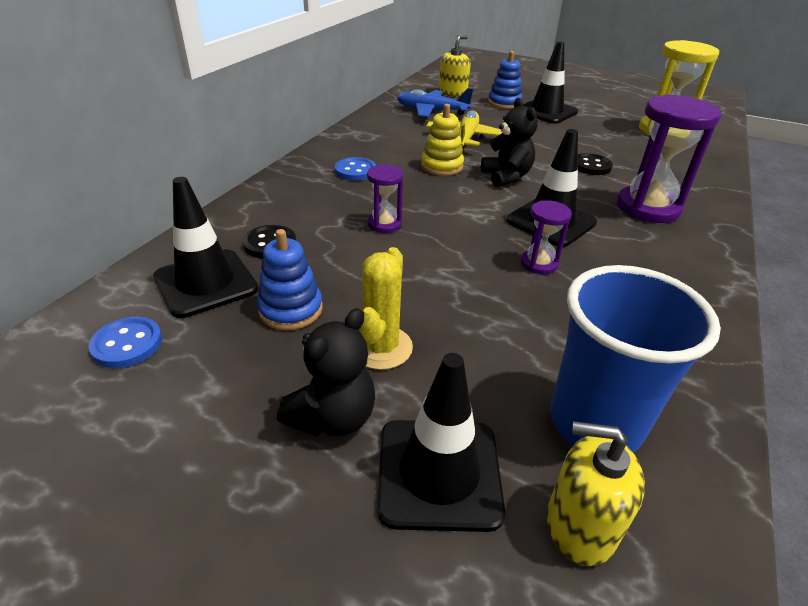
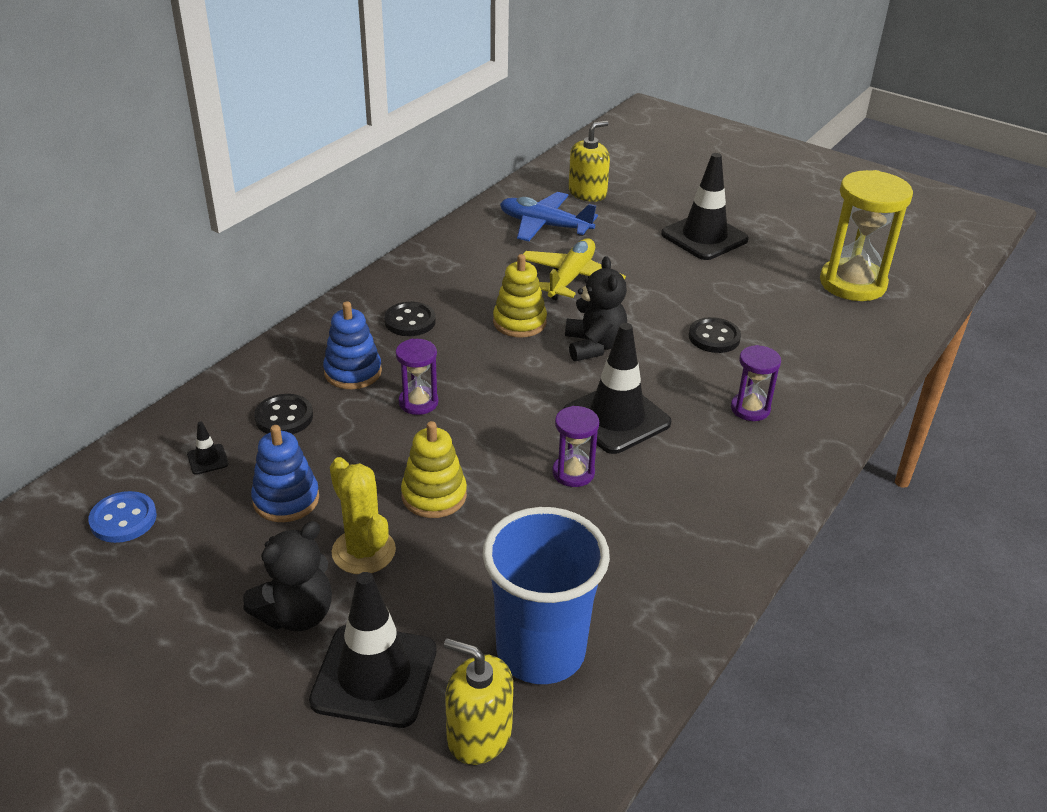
camera: 10 degrees right, 0 degrees up
(206, 283) = (207, 459): black traffic cone -> black traffic cone, size x0.40
(355, 171) = (410, 321): blue button -> black button
(381, 347) = (363, 551): yellow cactus -> yellow cactus turned 60 degrees counterclockwise
(428, 293) = (434, 495): none -> yellow stacking toy
(504, 103) = (652, 216): blue stacking toy -> blue stacking toy (353, 372)
(647, 208) = (750, 409): purple hourglass -> purple hourglass, size x0.51

